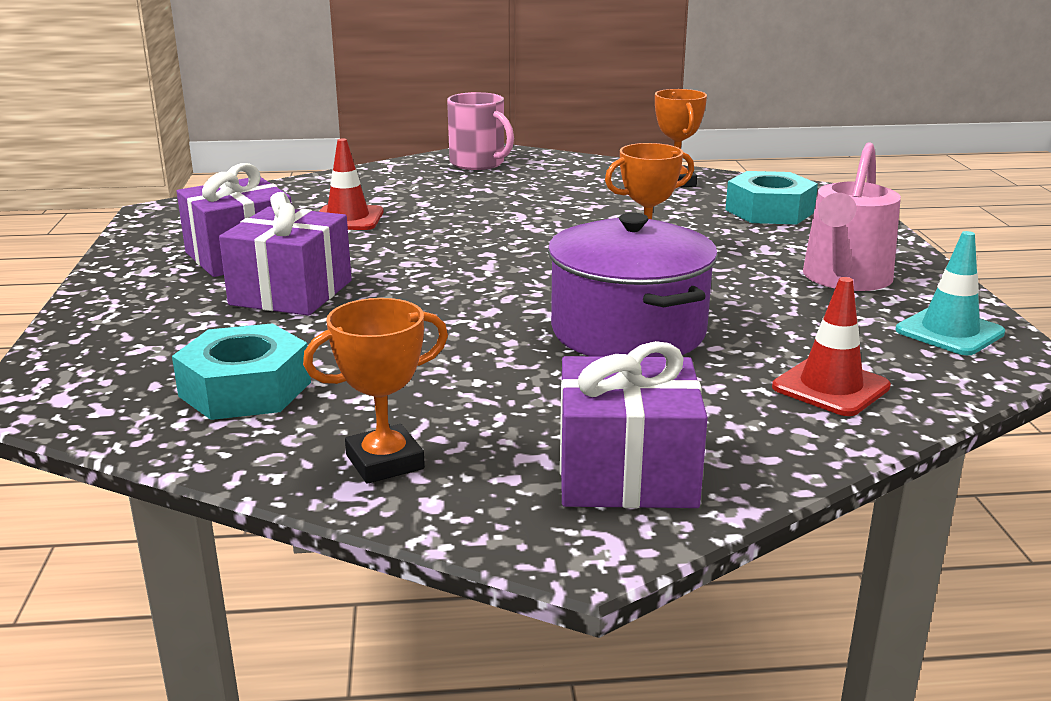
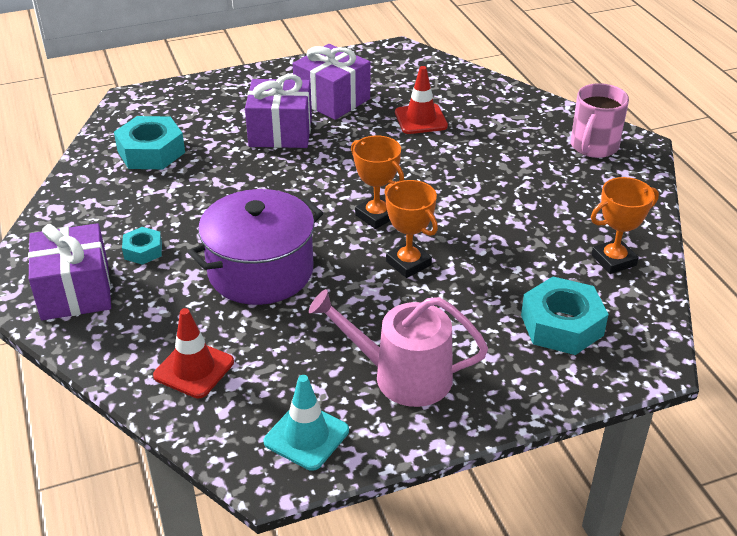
camera: 75 degrees right, 15 degrees up
(385, 462) = (81, 211): orange trophy -> orange trophy (376, 216)
(538, 409) = (143, 251): none -> turquoise nut

